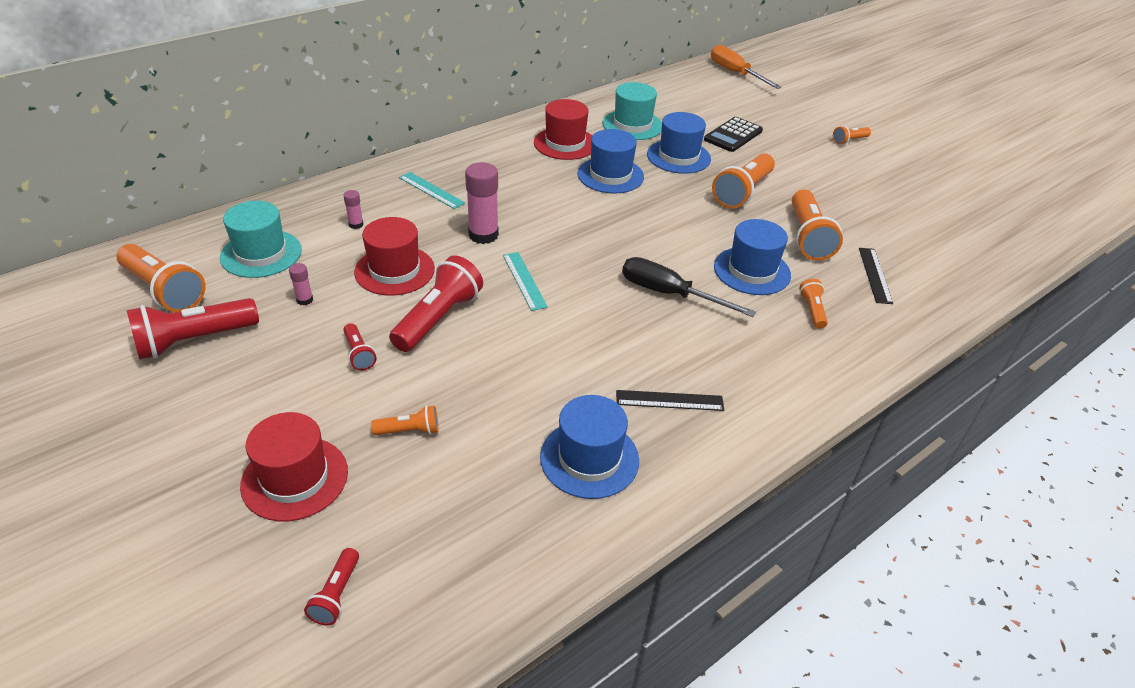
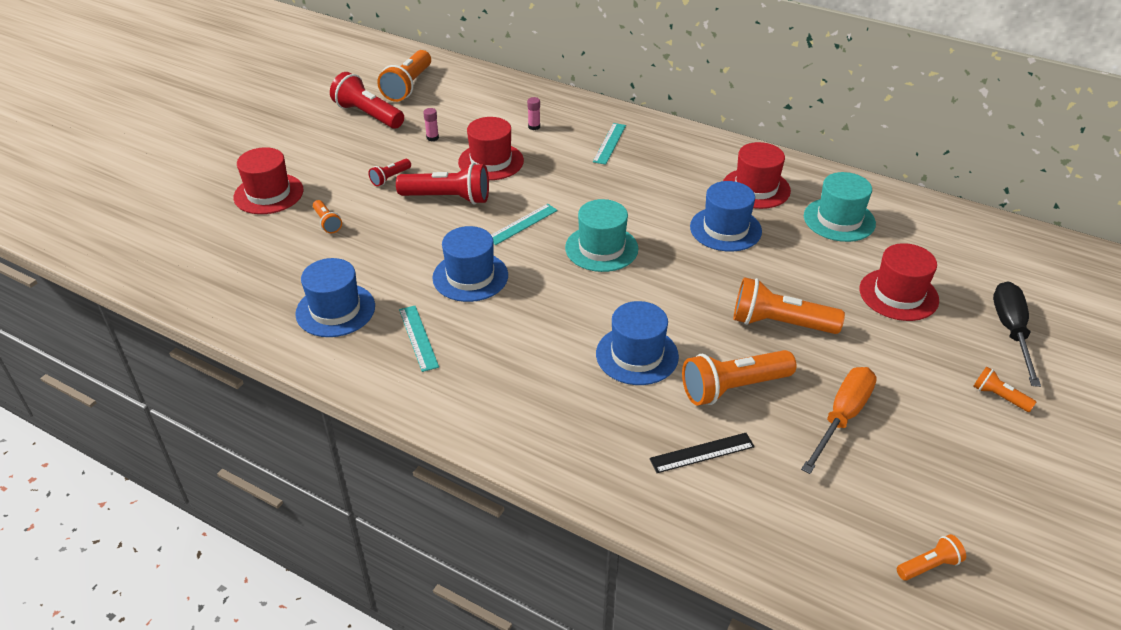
camera: 70 degrees right, 0 degrees up
(261, 254) = (470, 103): turquoise hat -> turquoise hat (601, 248)
(336, 594) = (188, 239): red flashlight -> none
(483, 235) = (568, 187): pink glue stick -> none
(669, 294) = (560, 308): black screwdriver -> black screwdriver (1011, 331)
(669, 401) = (418, 338): black ruler -> turquoise ruler
(678, 157) = (807, 264): blue hat -> blue hat (470, 276)
(733, 135) = (898, 294): black calculator -> red hat
(735, 73) = (1063, 268): orange screwdriver -> orange screwdriver (842, 417)
(812, 310) = (601, 409): orange flashlight -> orange flashlight (929, 566)

